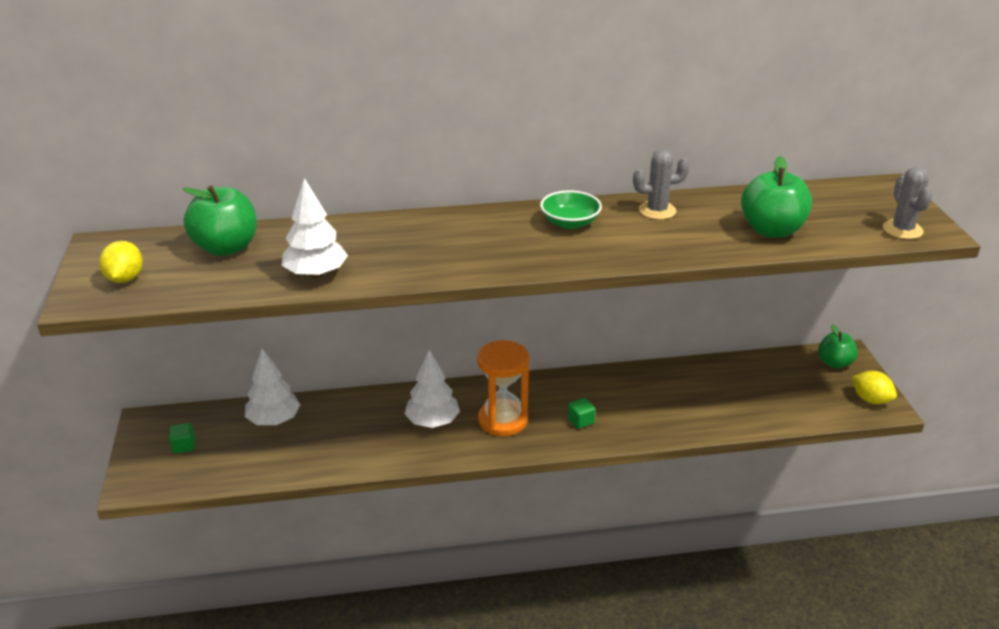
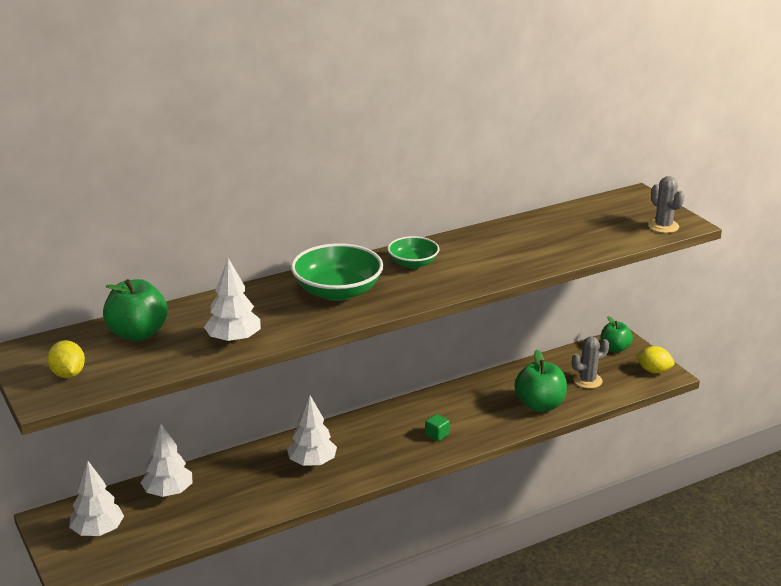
camera: 20 degrees left, 5 degrees down
(184, 446) = (98, 531): green cube -> white tree
(464, 240) = (337, 291): none -> green bowl
(503, 420) = (372, 448): orange hourglass -> none
(657, 211) = (475, 242): grey cactus -> grey cactus (587, 380)
(771, 230) = (570, 243): green apple -> green apple (540, 405)

